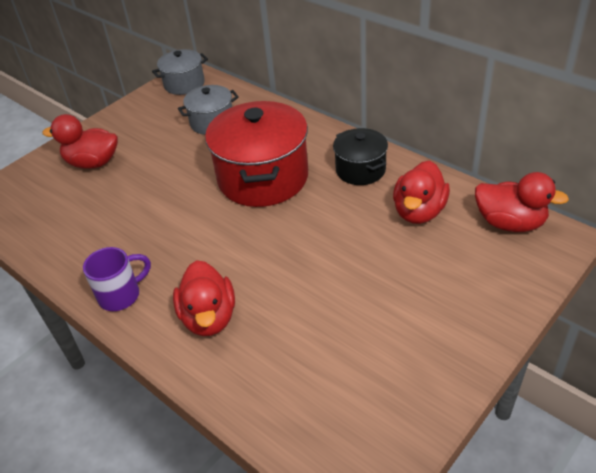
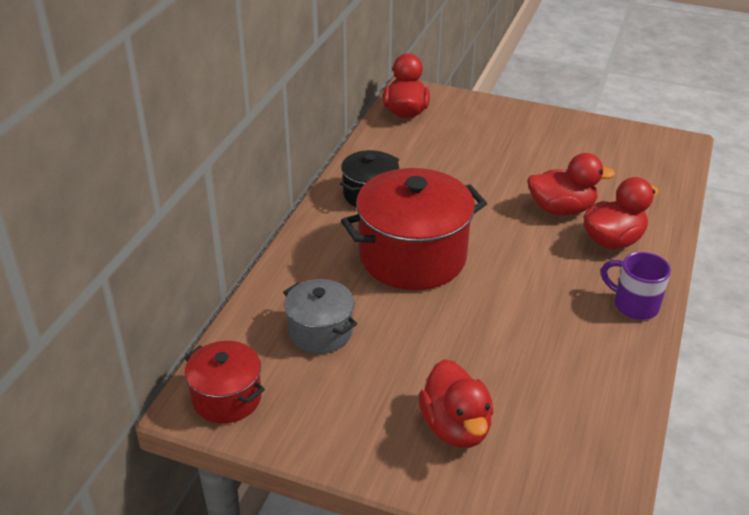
camera: 115 degrees left, 5 degrees down
(184, 84) = (227, 398): grey pot -> red pot
(419, 212) = (415, 154): red duck -> red duck (561, 209)

